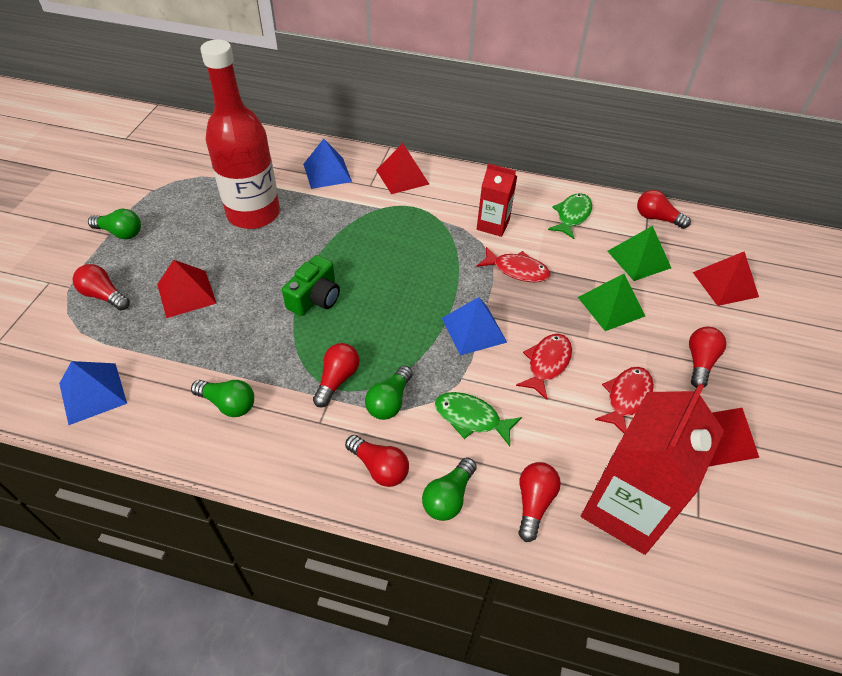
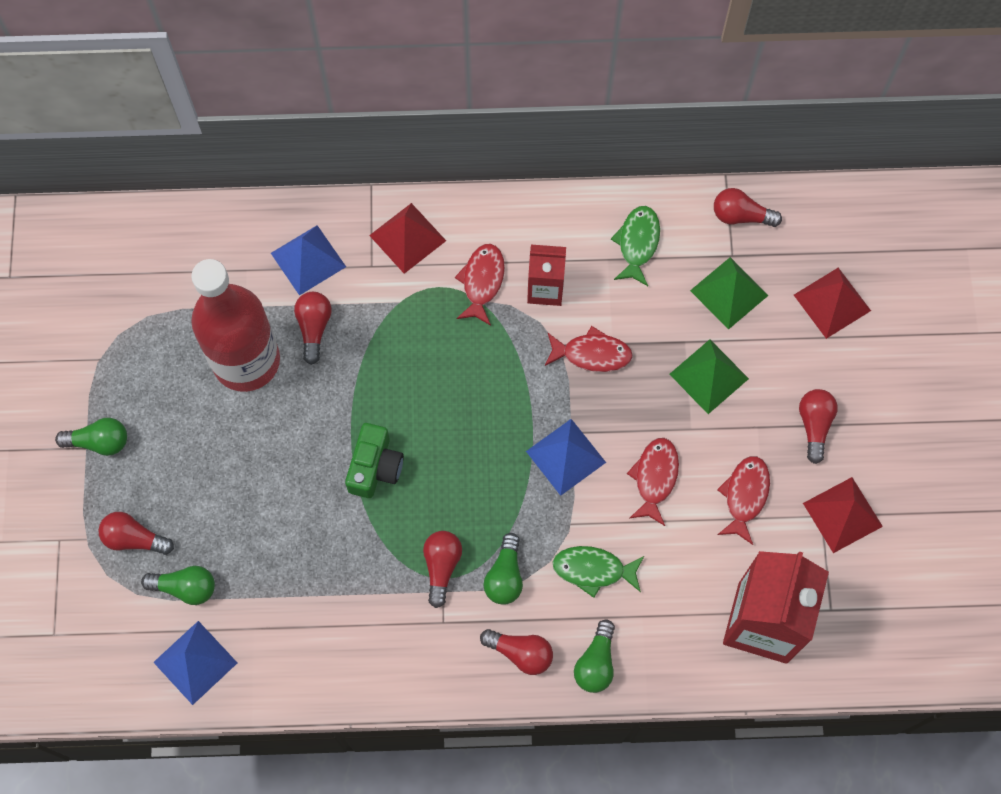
camera: 15 degrees left, 20 degrees up
(186, 293) = (226, 506): red pyramid -> none
(228, 404) = (342, 630): green light bulb -> green light bulb (185, 587)
(446, 211) = (482, 282): none -> red fish
(534, 503) = (677, 643): red light bulb -> red light bulb (314, 328)

